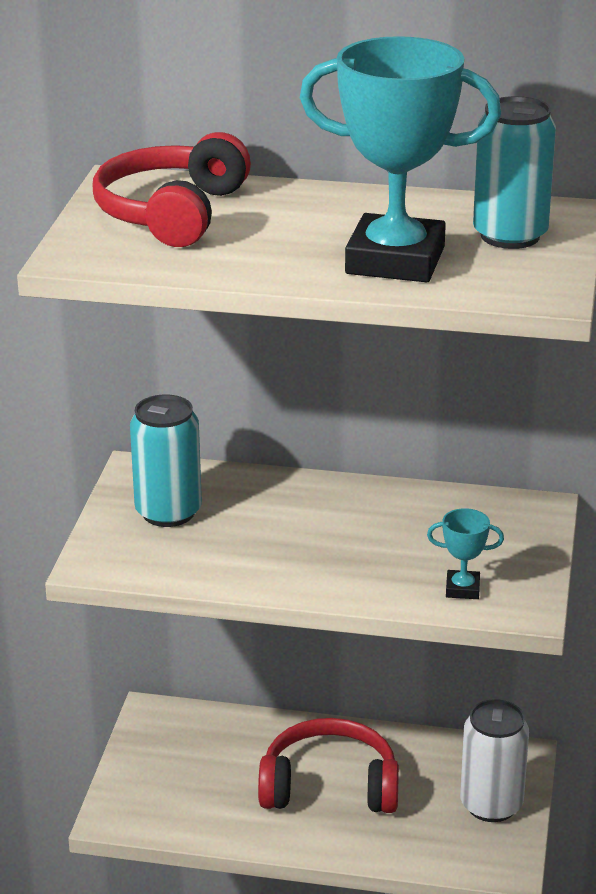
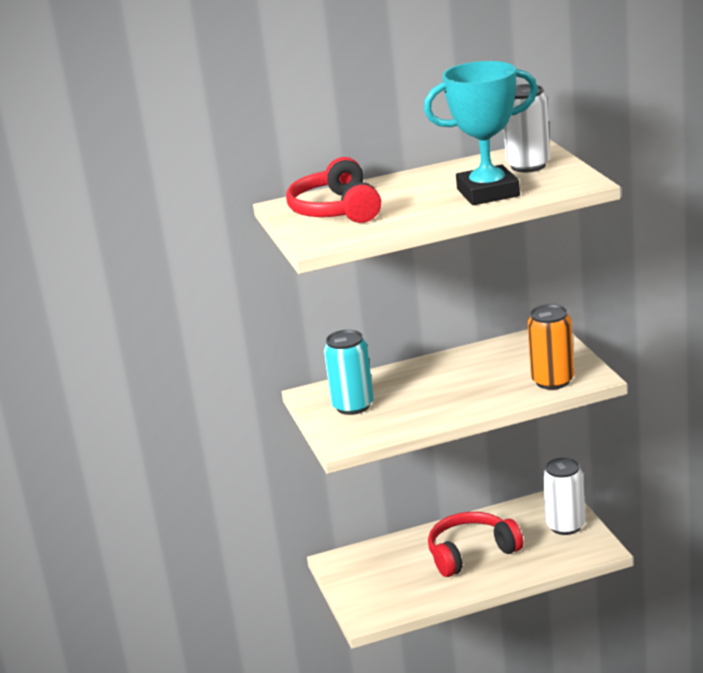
camera: 25 degrees left, 5 degrees down
(462, 589) = (552, 381): turquoise trophy -> orange can
(510, 236) = (528, 166): turquoise can -> white can

